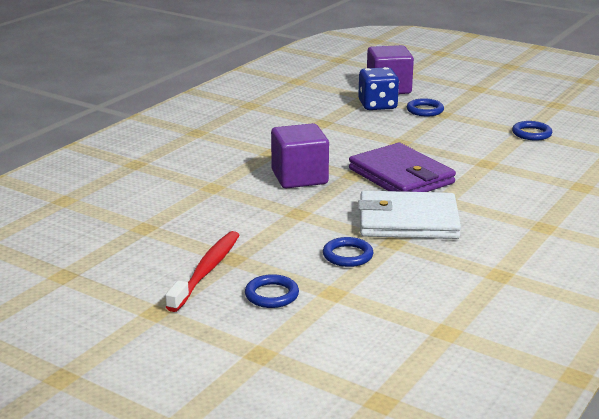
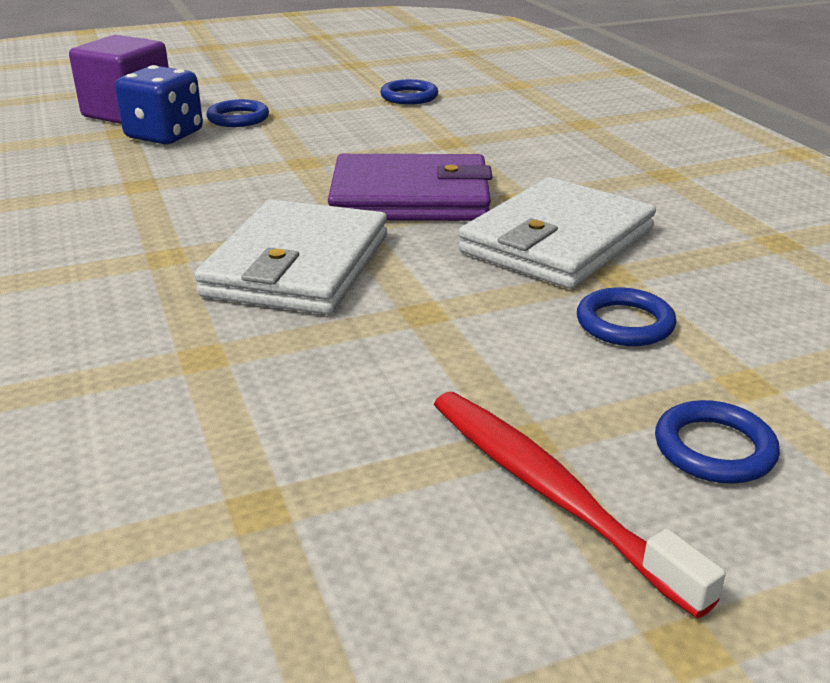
camera: 55 degrees left, 5 degrees up
(299, 177) = (297, 265): purple cube -> white wallet

